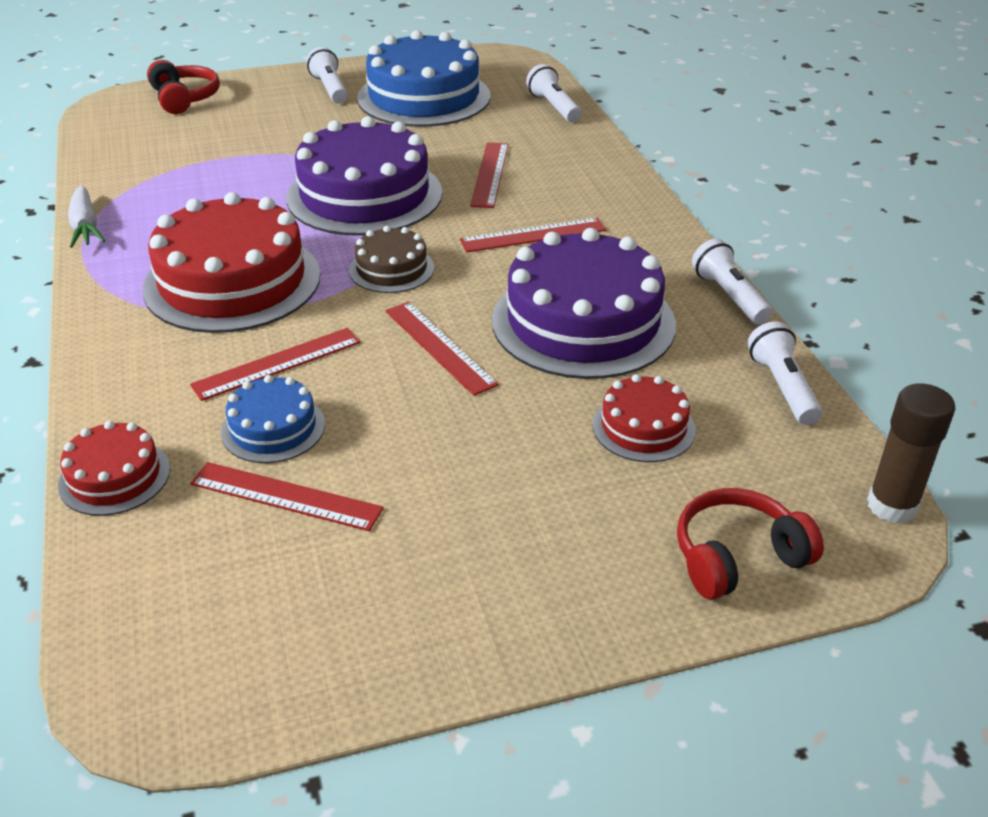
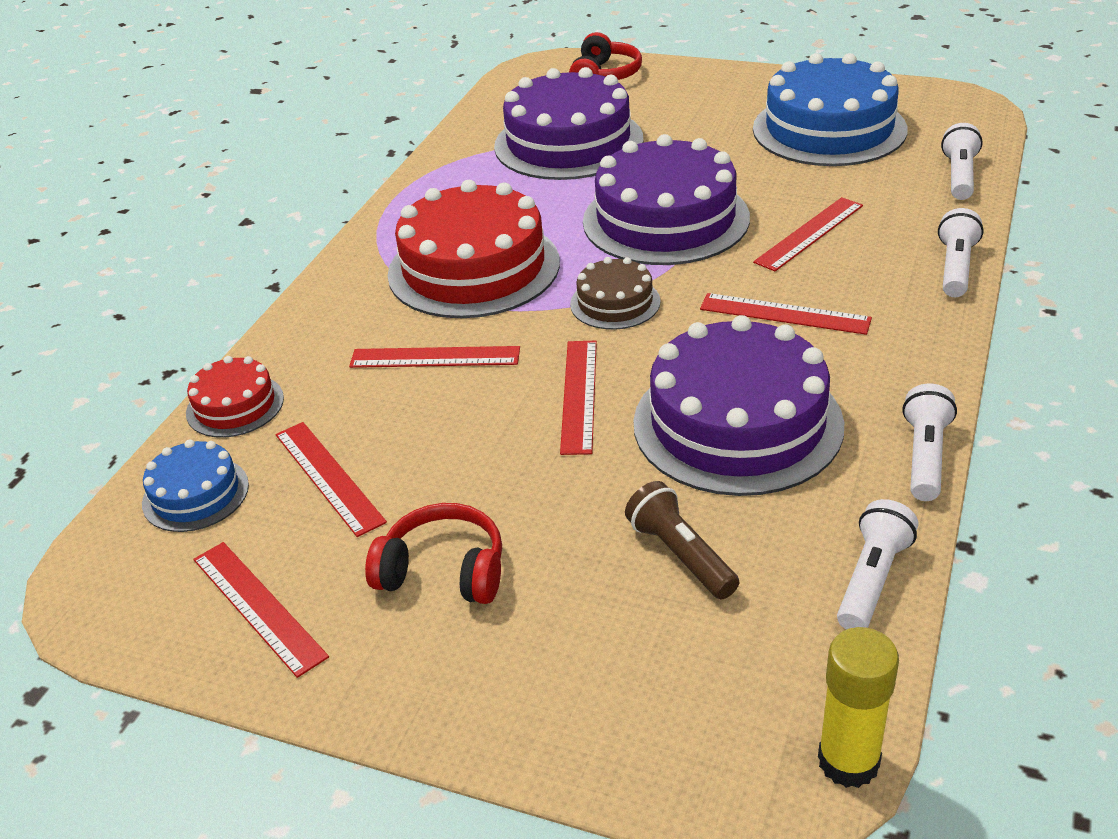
camera: 40 degrees right, 0 degrees up
(85, 226) = (414, 179): white carrot -> none
(210, 159) = (568, 142): none -> purple cake
(273, 428) = (376, 414): blue cake -> blue cake (195, 494)
(330, 89) = (745, 97): white flashlight -> white flashlight (955, 268)
(340, 628) = (258, 606): none -> red ruler
(643, 427) = (681, 555): red cake -> brown flashlight
(737, 557) = (630, 724): red headphones -> red headphones (443, 571)
(892, 506) = (848, 761): brown glue stick -> yellow glue stick

